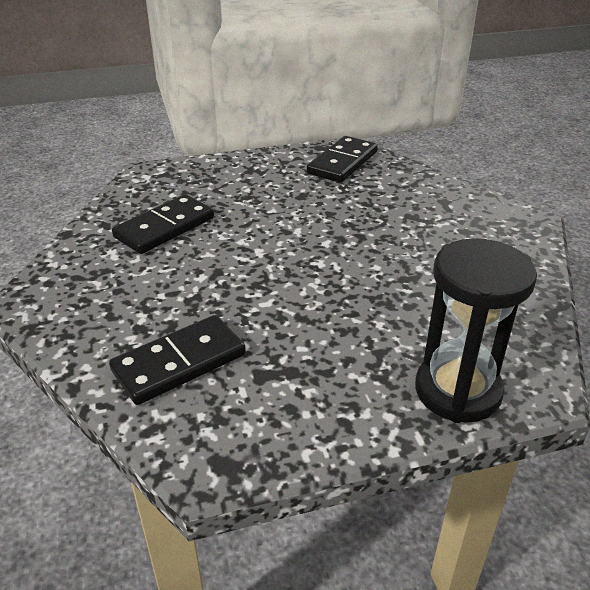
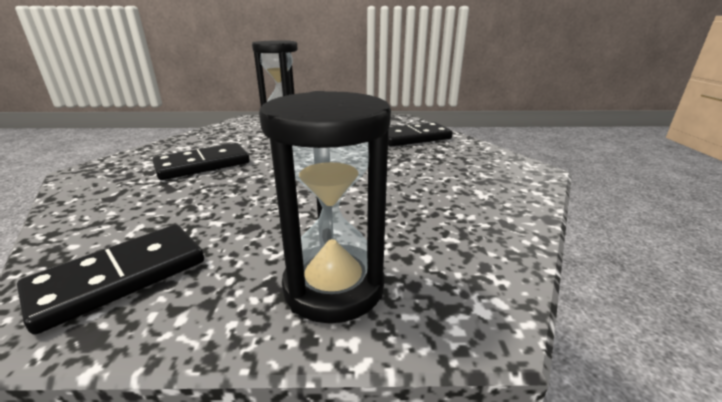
camera: 165 degrees left, 10 degrees down
(164, 227) = (431, 210): black domino -> black domino (203, 165)
(224, 174) = (334, 286): none -> black hourglass

